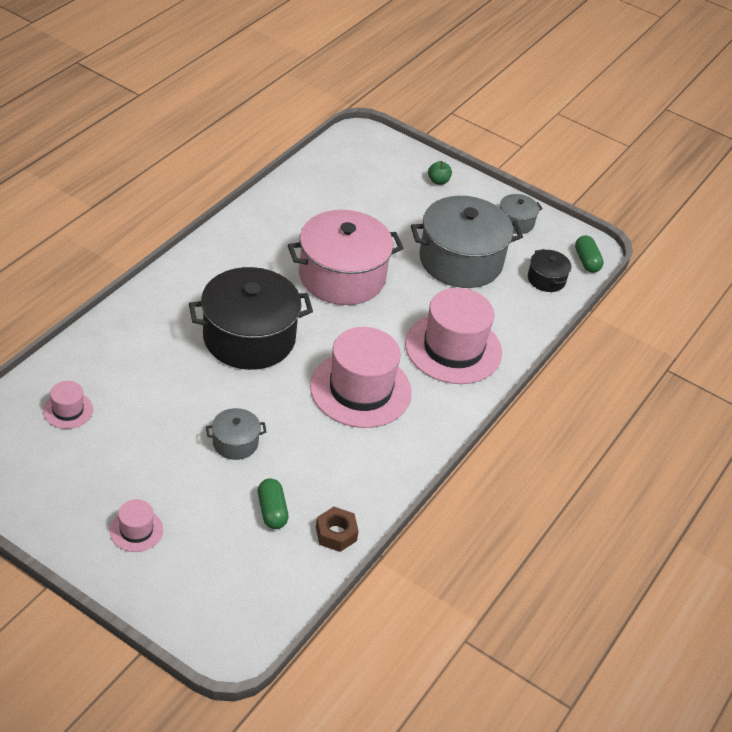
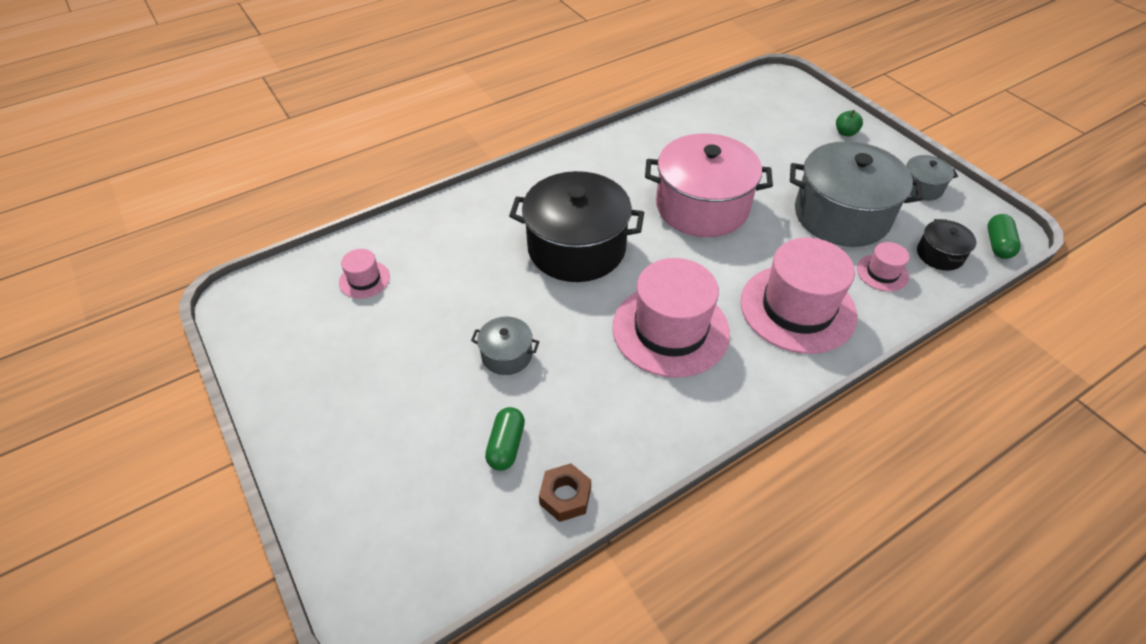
camera: 30 degrees right, 5 degrees up
(136, 530) = (354, 425): pink hat -> pink hat (882, 273)

